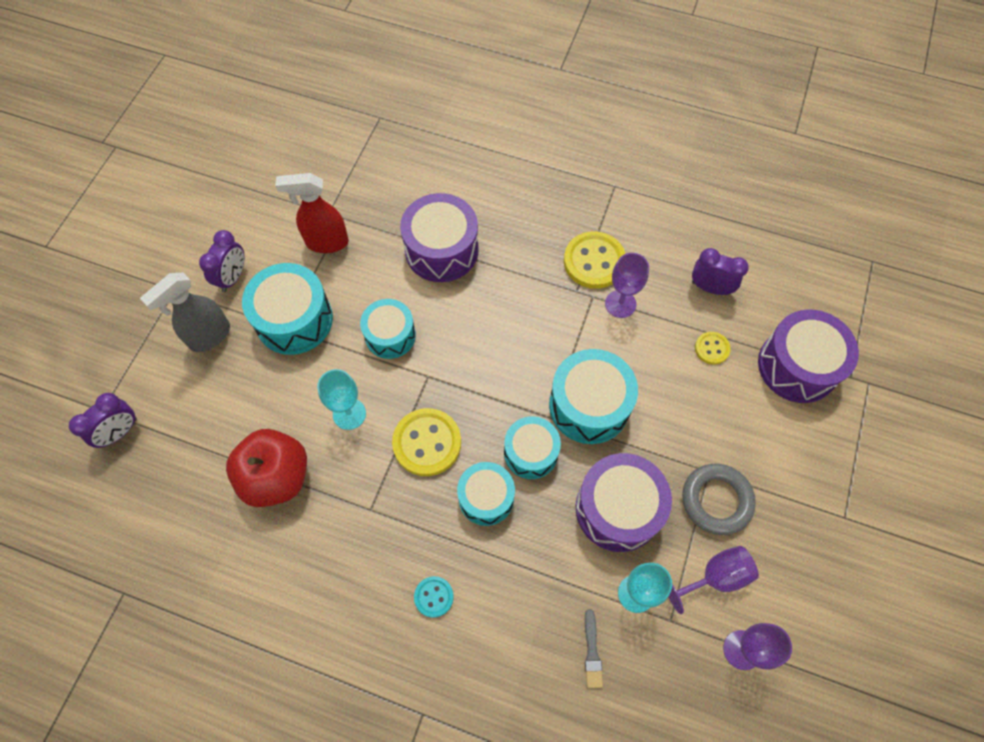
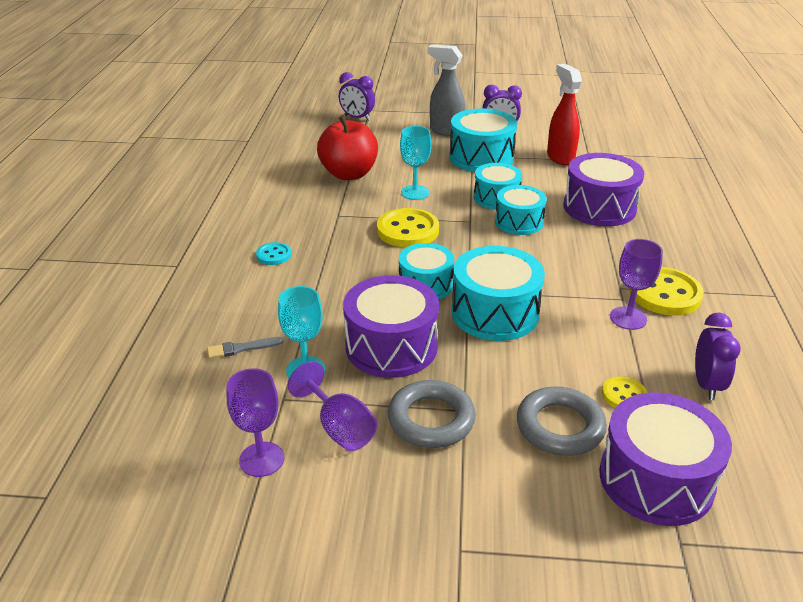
camera: 75 degrees right, 30 degrees down
(486, 498) = (370, 267): turquoise drum -> turquoise drum (519, 222)
(738, 407) = (560, 426): none -> grey ring

